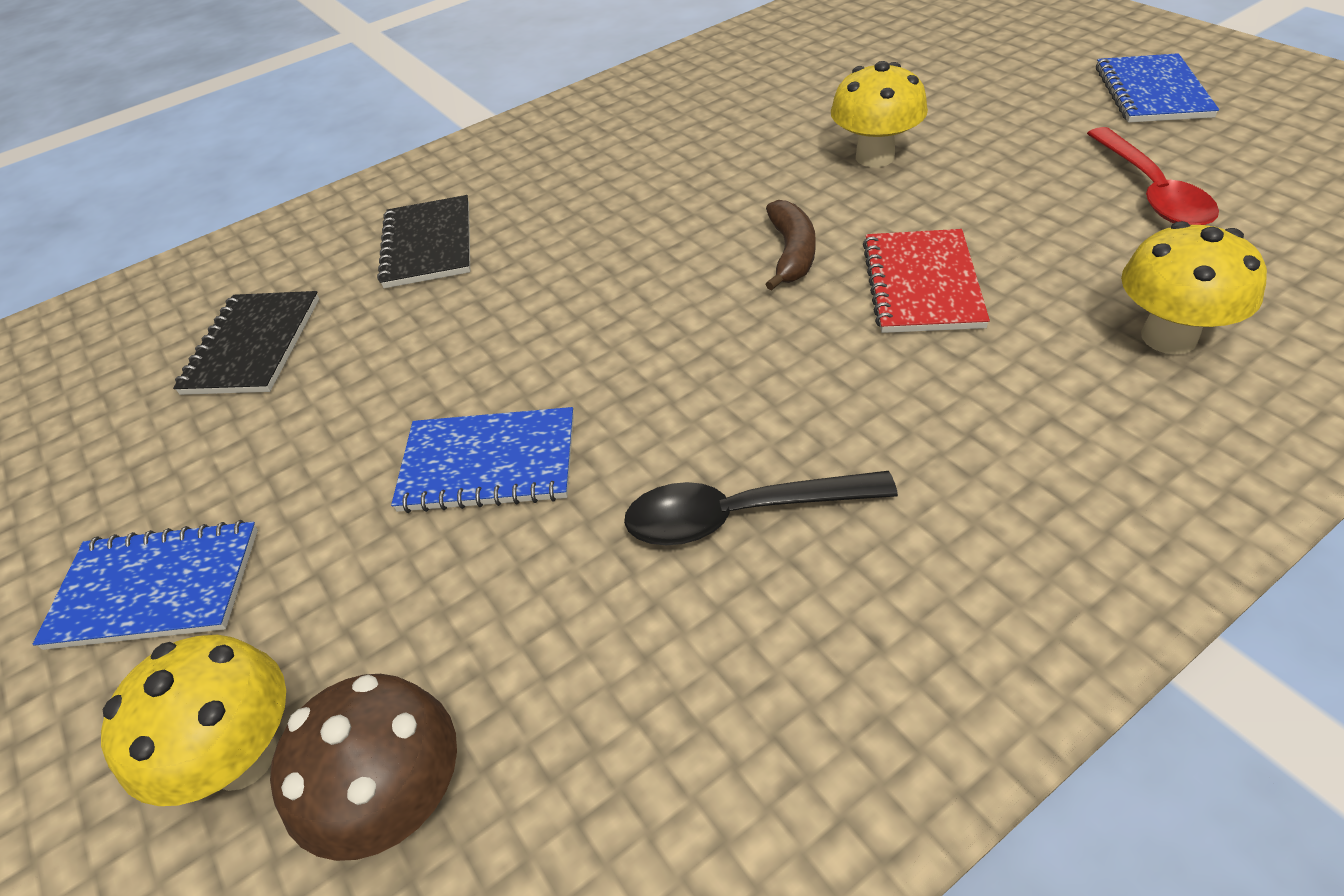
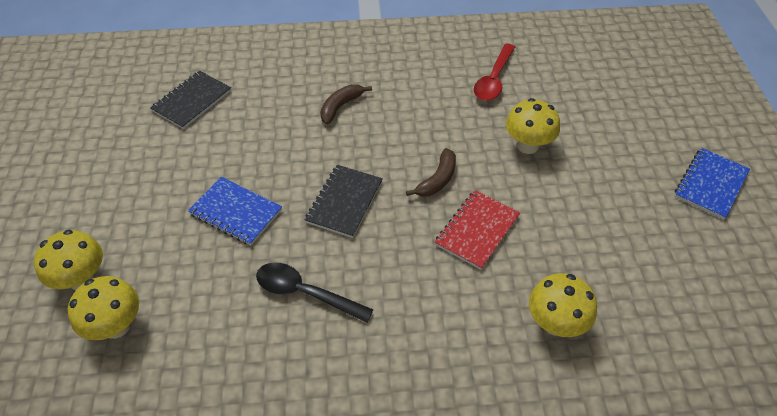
camera: 25 degrees right, 5 degrees up
(156, 588) = (95, 196): blue notebook -> none
(400, 801) = (116, 326): brown mushroom -> yellow mushroom
(428, 244) = (293, 85): black notebook -> black notebook (344, 202)
(539, 236) = (341, 106): none -> brown banana
(1151, 191) = (638, 243): red spoon -> red spoon (493, 79)

